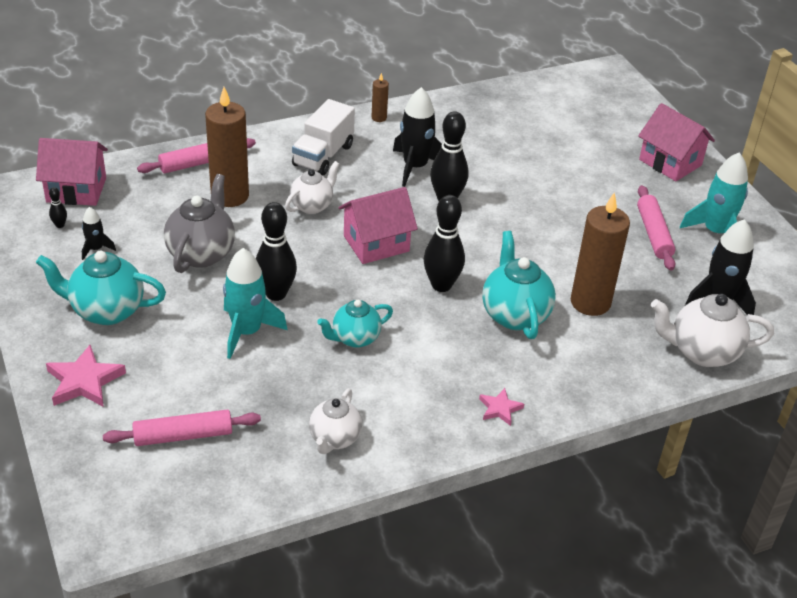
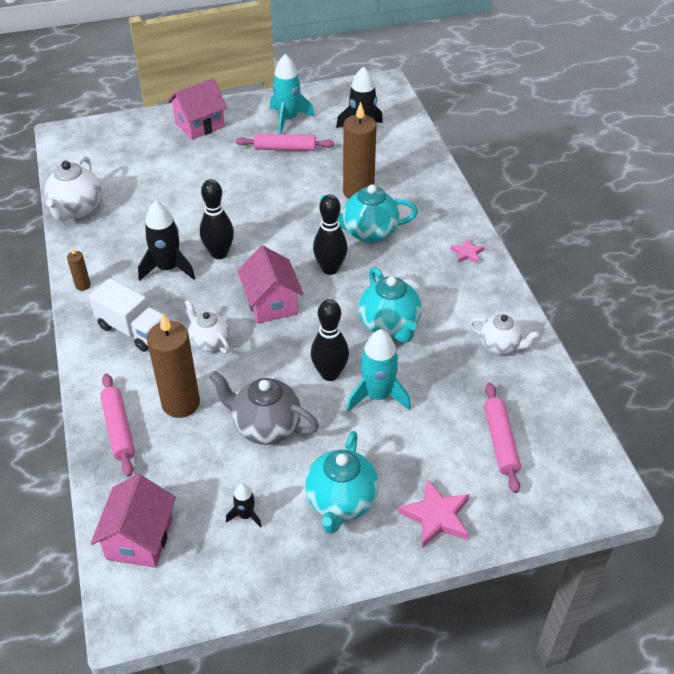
camera: 80 degrees left, 5 degrees up
(60, 225) = (200, 551): black bowling pin -> none
(355, 338) = (389, 326): turquoise teapot -> turquoise teapot, size x1.53
(702, 352) = (413, 150): white teapot -> white teapot (77, 209)

